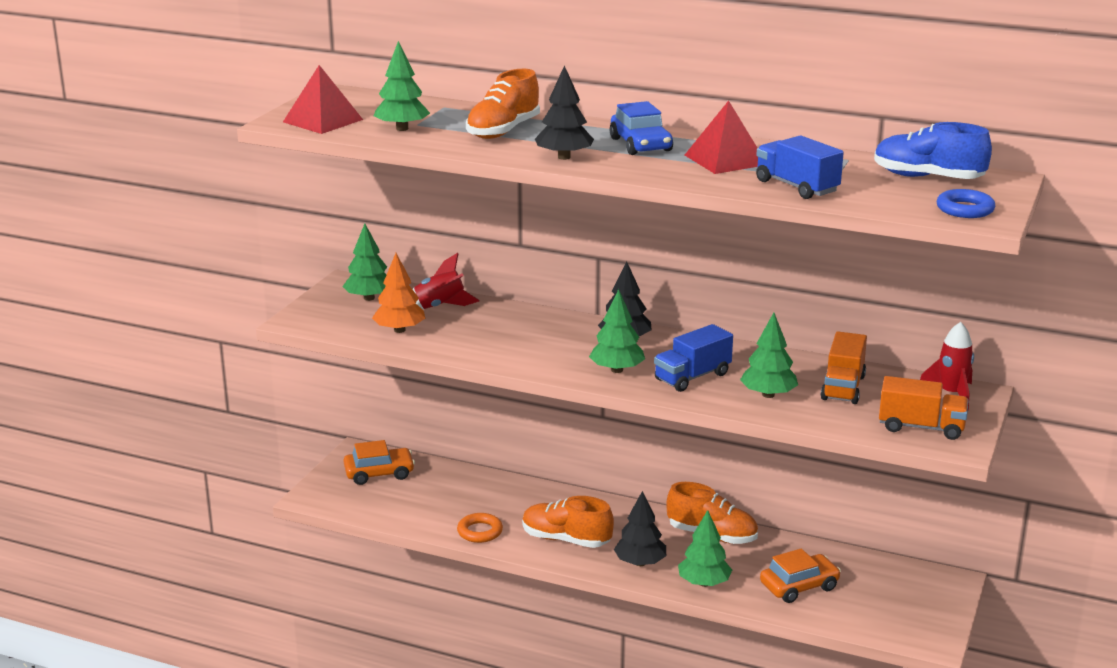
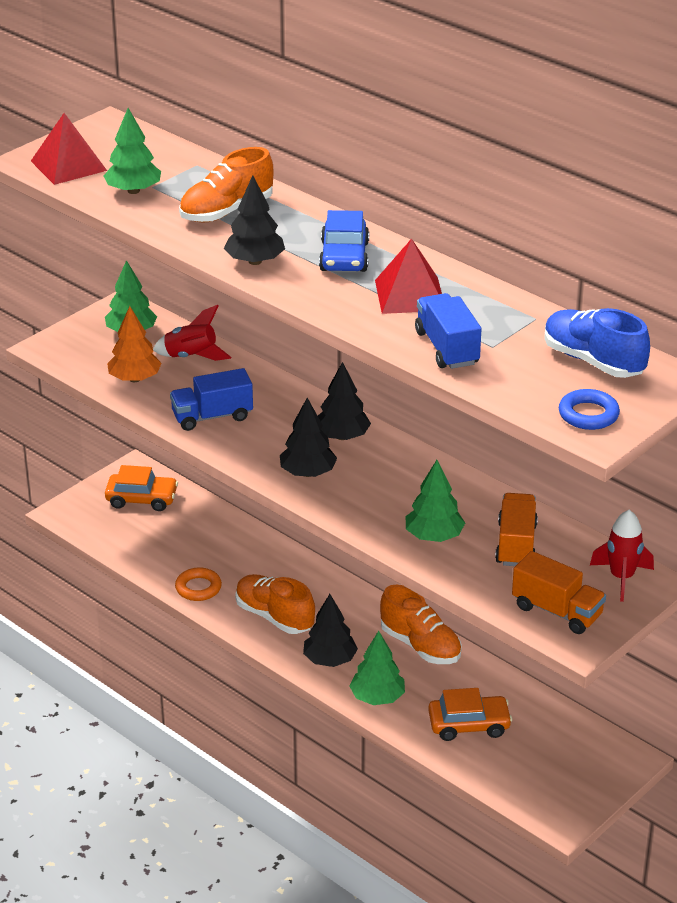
camera: 20 degrees right, 10 degrees up
(617, 370) = (307, 473): green tree -> black tree
(692, 377) = (375, 498): blue truck -> blue truck (212, 416)
(843, 388) = (516, 544): orange truck -> orange truck turned 150 degrees clockwise

